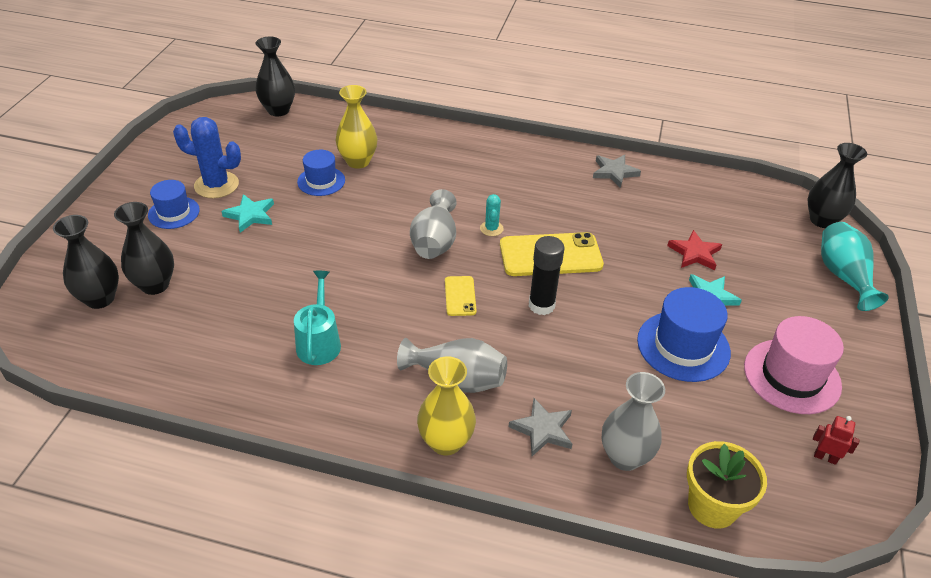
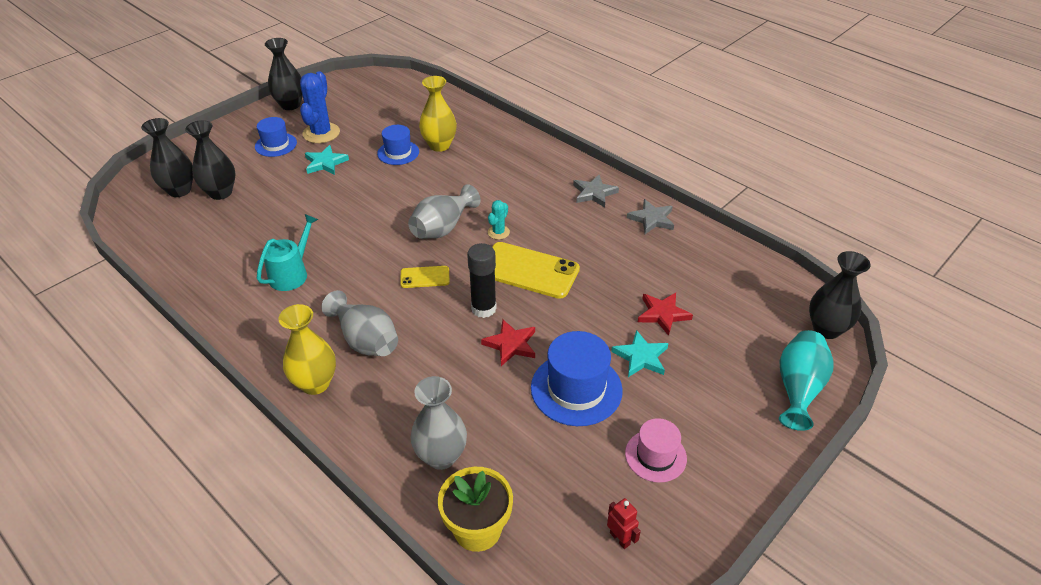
camera: 30 degrees right, 0 degrees up
(216, 185) = (321, 133): blue cactus -> blue cactus turned 60 degrees clockwise
(278, 110) = (414, 88): black vase -> black vase (290, 105)
(460, 296) = (425, 277): yellow phone -> yellow phone turned 60 degrees clockwise
(542, 429) = (395, 406): grey star -> grey star (594, 193)
(594, 329) = (511, 344): none -> red star
(792, 376) = (655, 456): pink hat -> pink hat, size x0.62

